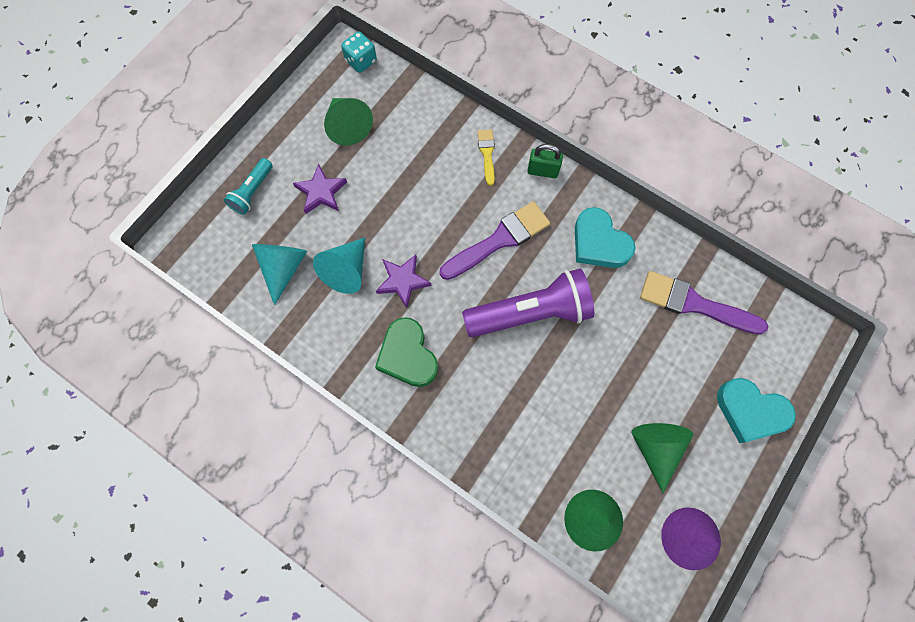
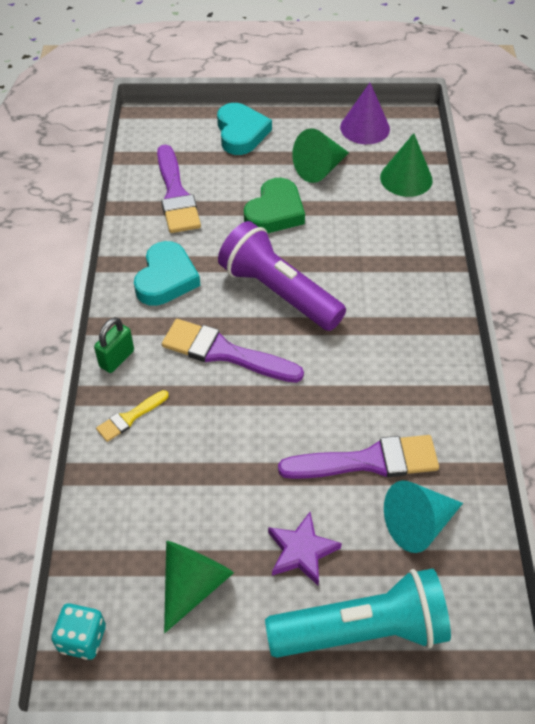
camera: 125 degrees left, 20 degrees down
(252, 192) = (363, 630): turquoise flashlight -> turquoise flashlight, size x1.95
(346, 271) = (368, 461): turquoise cone -> purple brush
(403, 281) = (335, 405): purple star -> none
(407, 355) = (400, 357): green heart -> green heart (275, 212)
(542, 171) = (117, 358): green padlock -> green padlock turned 60 degrees clockwise

